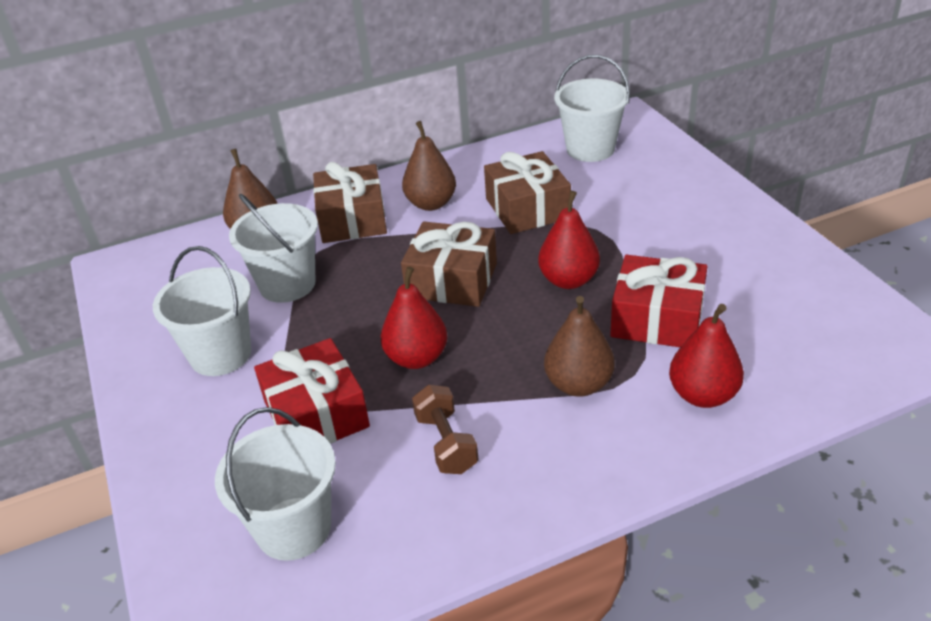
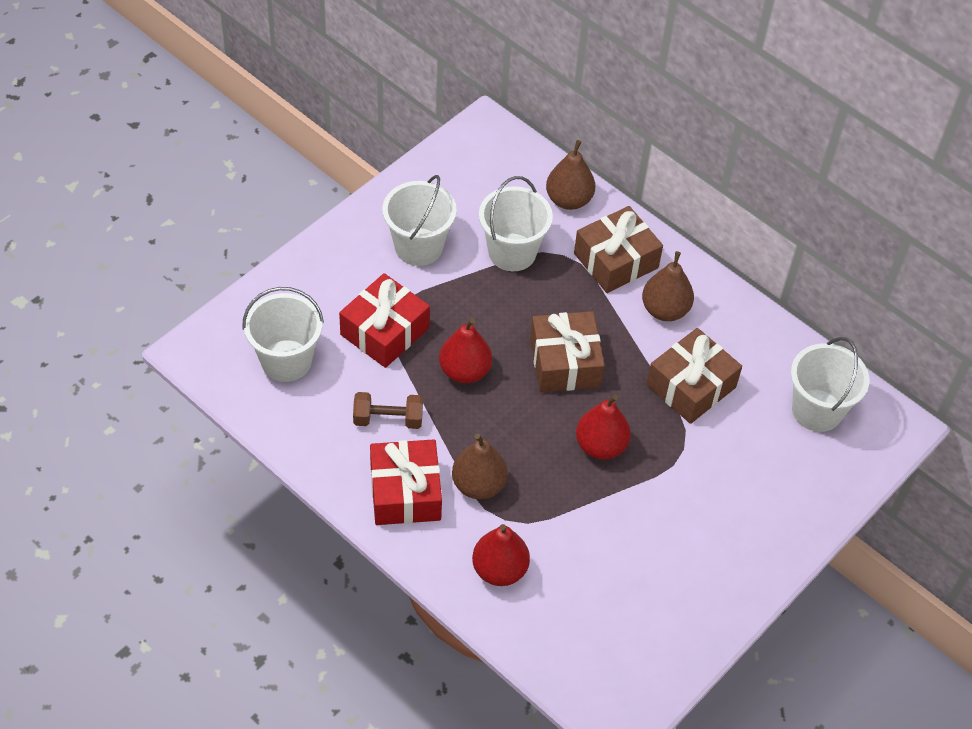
camera: 60 degrees right, 15 degrees up
(446, 443) = (388, 419): brown dumbbell -> brown dumbbell turned 45 degrees clockwise
(657, 319) = (577, 521): red gift -> red gift (405, 492)

